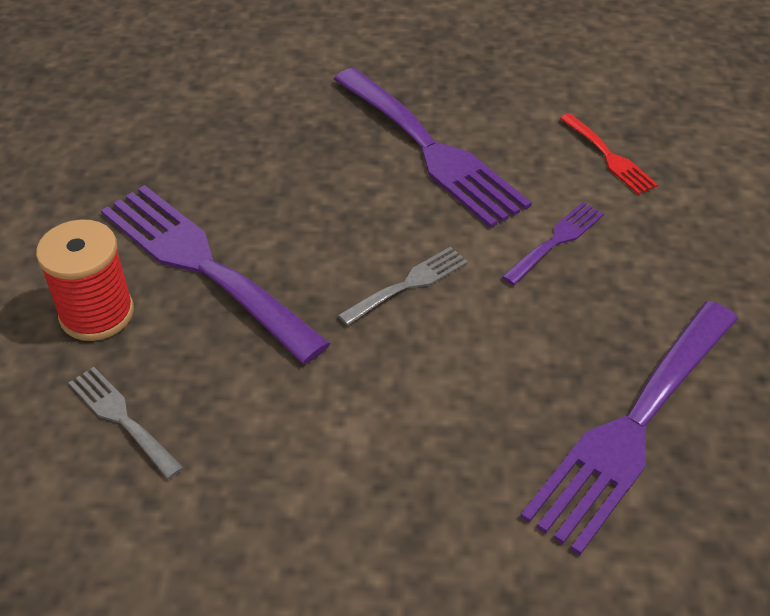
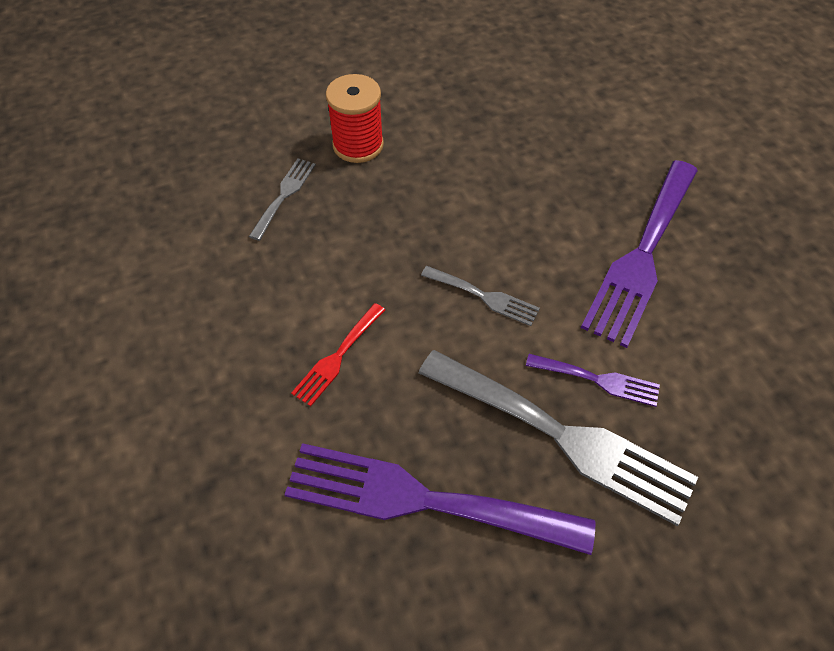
camera: 65 degrees right, 10 degrees up
(203, 265) = (429, 175): purple fork -> none
(607, 290) = (563, 436): none -> grey fork
(609, 157) = (737, 388): red fork -> red fork (337, 357)

